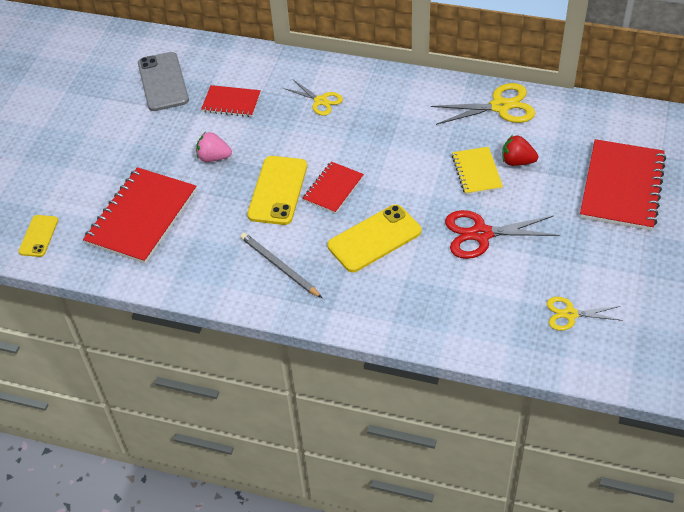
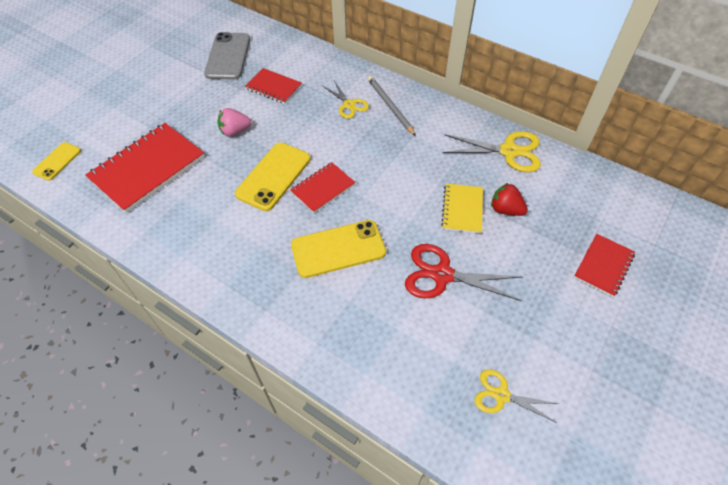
camera: 15 degrees right, 5 degrees up
(214, 157) = (235, 131): pink strawberry -> pink strawberry turned 45 degrees counterclockwise
(279, 266) = (239, 250): grey pencil -> grey pencil (390, 106)
(622, 187) = (603, 266): red notebook -> red notebook, size x0.55

